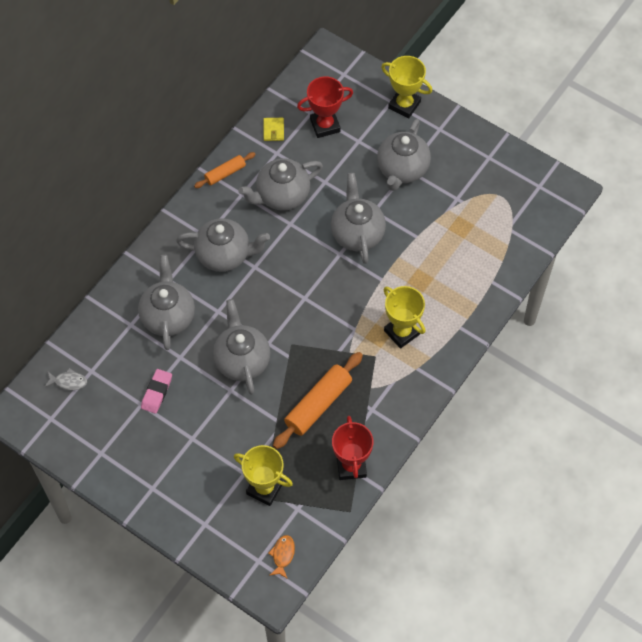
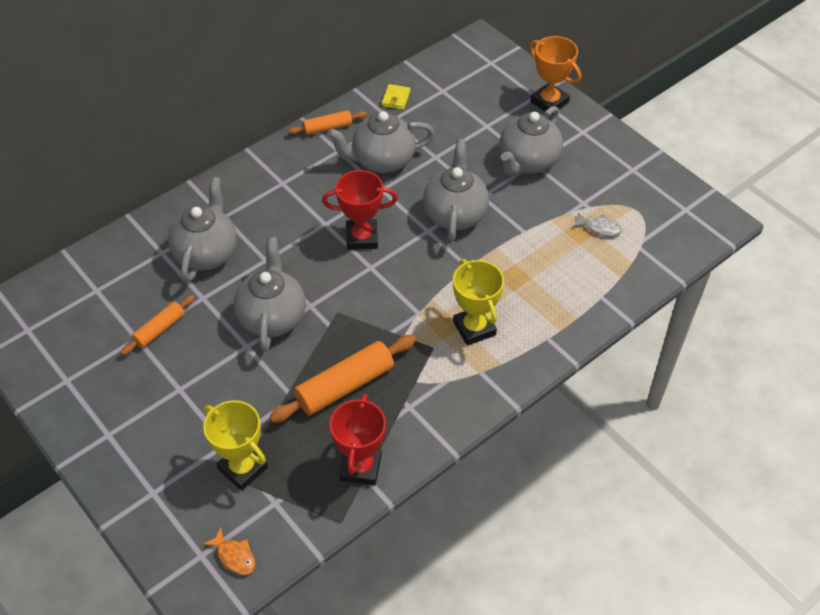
camera: 15 degrees right, 10 degrees down
(68, 382) = (65, 296): grey fish -> grey fish (599, 228)
(156, 392) = (159, 329): pink eraser -> orange rolling pin
(224, 255) = (295, 205): grey teapot -> none
(283, 555) = (234, 556): orange fish -> orange fish turned 105 degrees clockwise
(325, 125) = (454, 104): red trophy -> red trophy (362, 238)
(404, 105) = (549, 102): yellow trophy -> orange trophy

